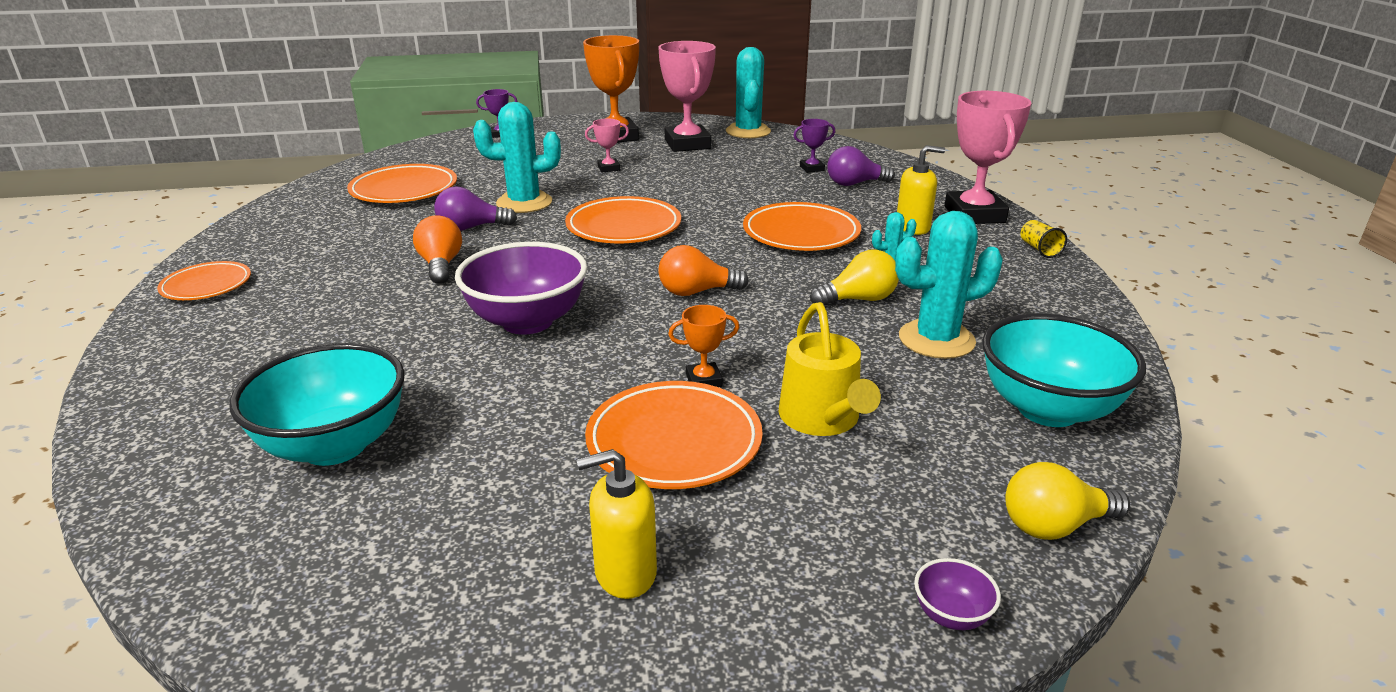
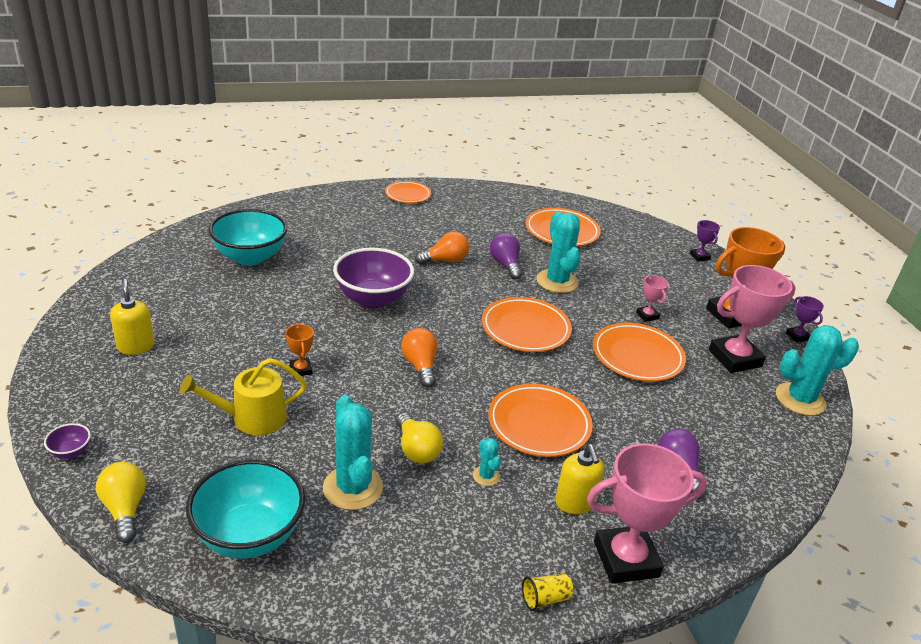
camera: 80 degrees right, 5 degrees up
(674, 442) = (237, 359): orange plate -> orange plate (637, 356)
(812, 168) = (709, 441): purple trophy -> purple trophy (797, 336)

